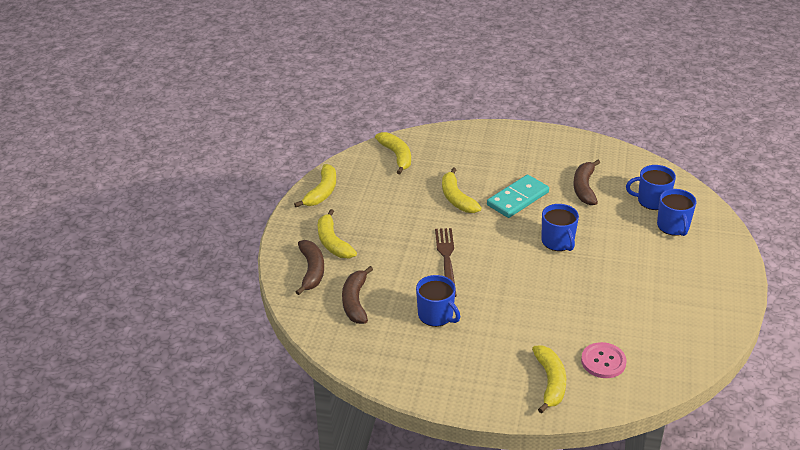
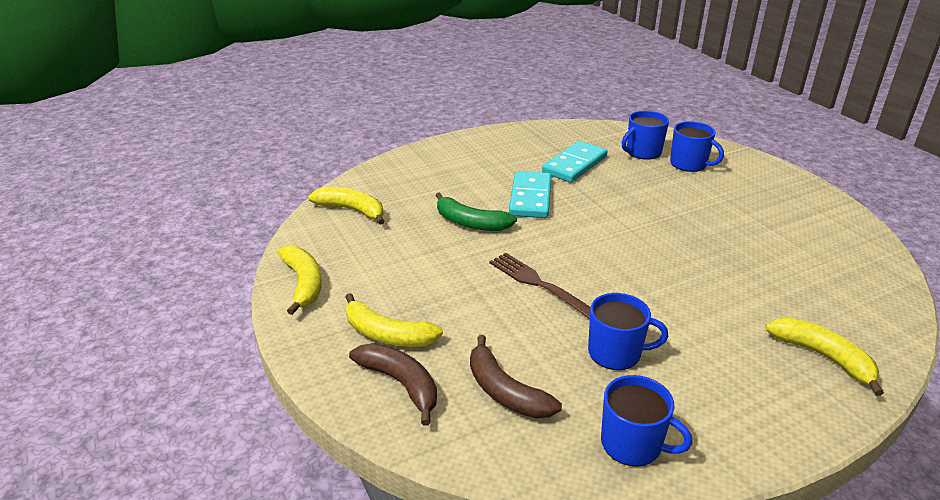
camera: 40 degrees left, 5 degrees down
(456, 198) = (470, 223): yellow banana -> green banana
(558, 242) = (621, 218): blue mug -> blue mug (632, 444)
(584, 188) = (575, 165): brown banana -> turquoise domino
(603, 361) = (827, 306): pink button -> none

